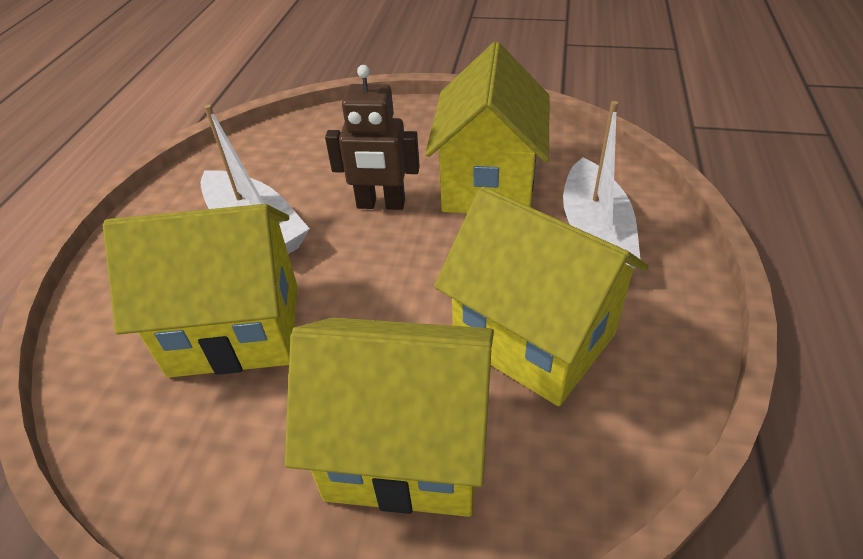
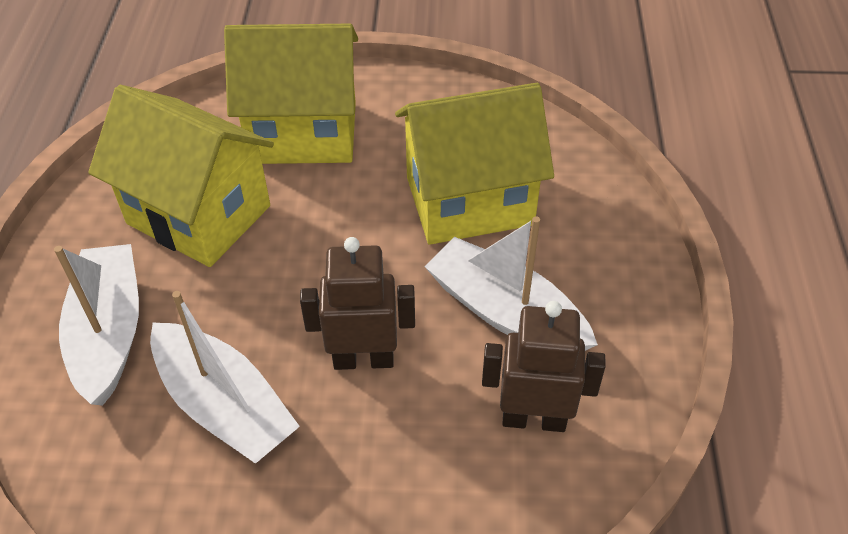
camera: 170 degrees right, 5 degrees up
(272, 166) = (534, 419): none -> brown robot
(488, 184) = (224, 405): yellow house -> white boat

